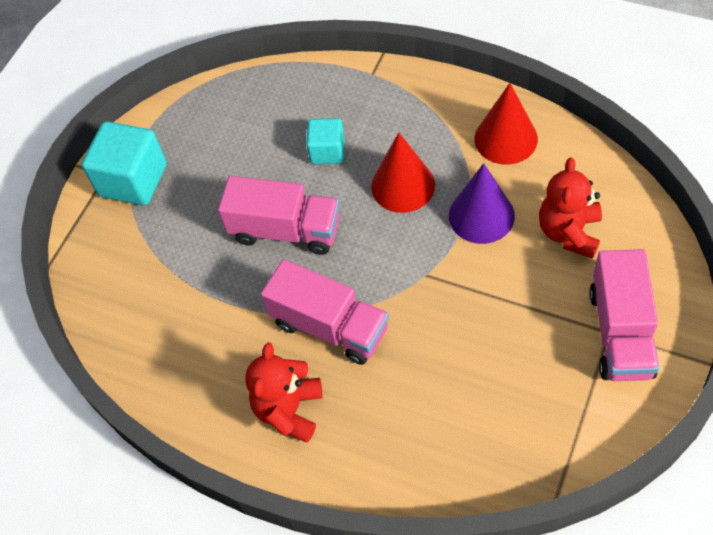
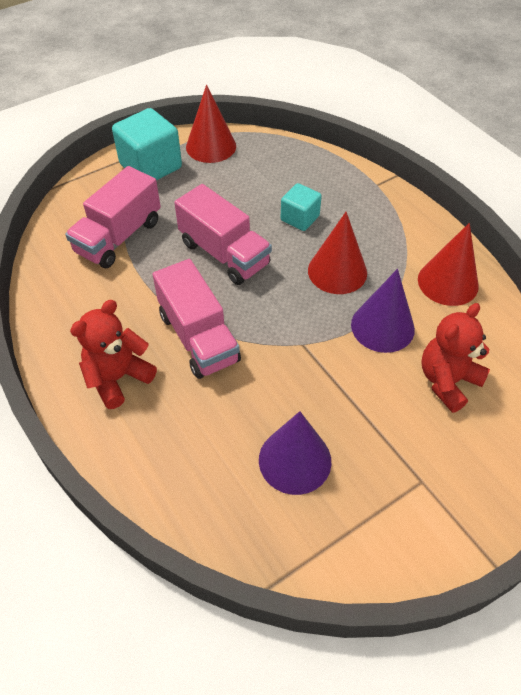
camera: 25 degrees right, 5 degrees down
(176, 122) = (211, 146): none -> red cone
(498, 381) = (295, 460): none -> purple cone
(620, 332) = (432, 488): pink truck -> pink truck (119, 237)

